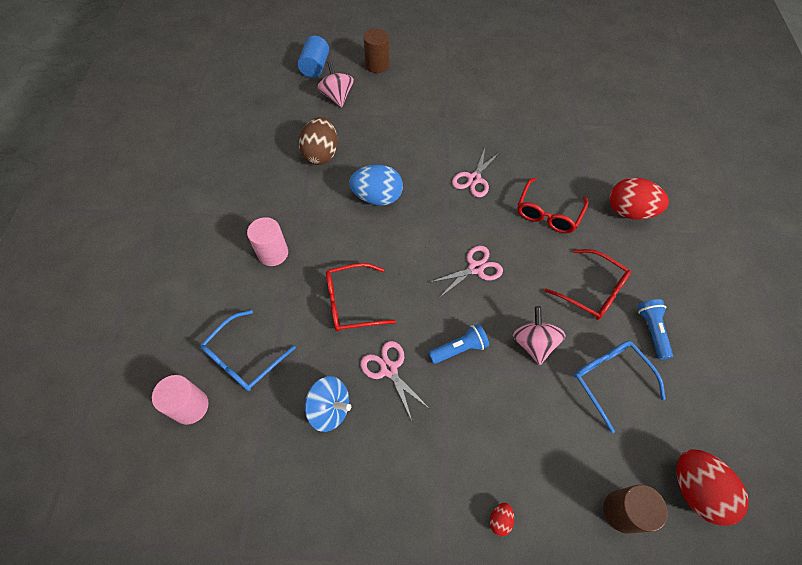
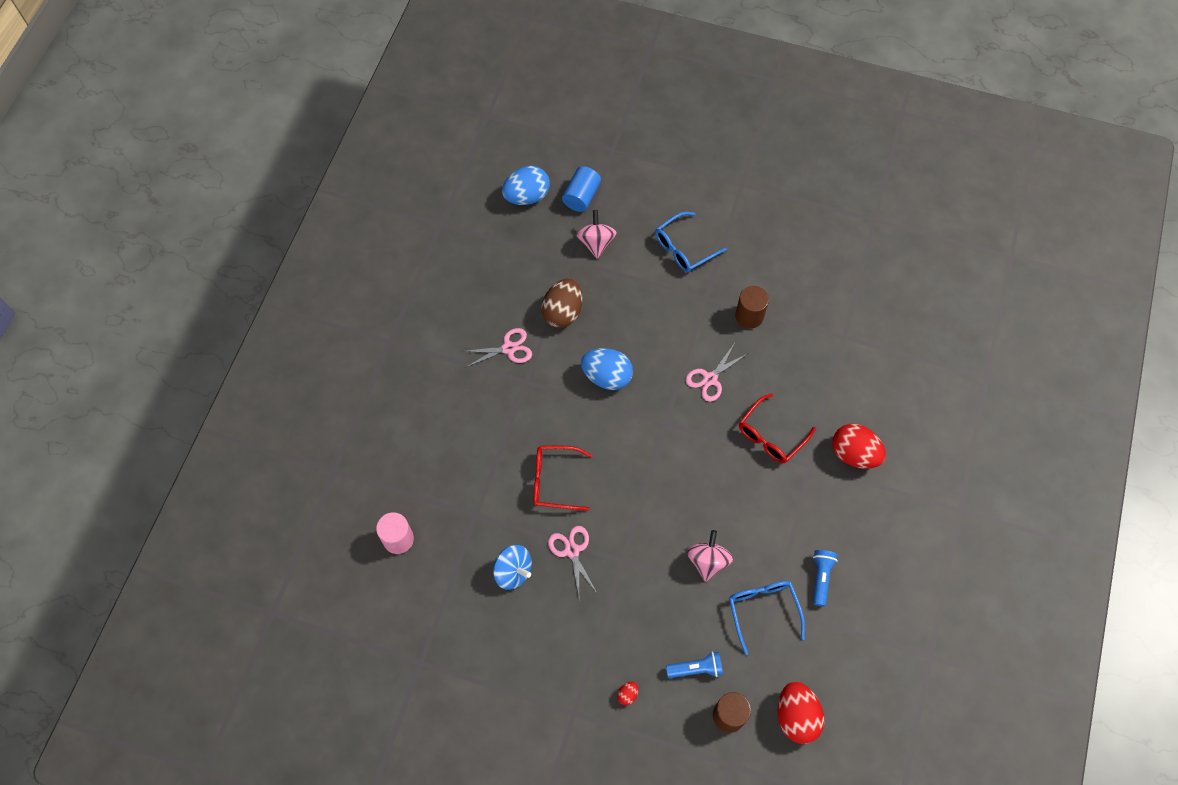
camera: 15 degrees right, 5 degrees up
(244, 358) = (449, 508): blue glasses -> blue glasses (684, 248)
(267, 75) = (527, 196): none -> blue egg
(273, 253) = (493, 413): pink cylinder -> none
(377, 65) = (650, 209): brown cylinder -> brown cylinder (749, 316)
(459, 348) = (639, 548): blue flashlight -> blue flashlight (696, 668)
(475, 268) = (679, 476): pink scissors -> pink scissors (508, 348)
(592, 291) = (782, 526): red glasses -> none

